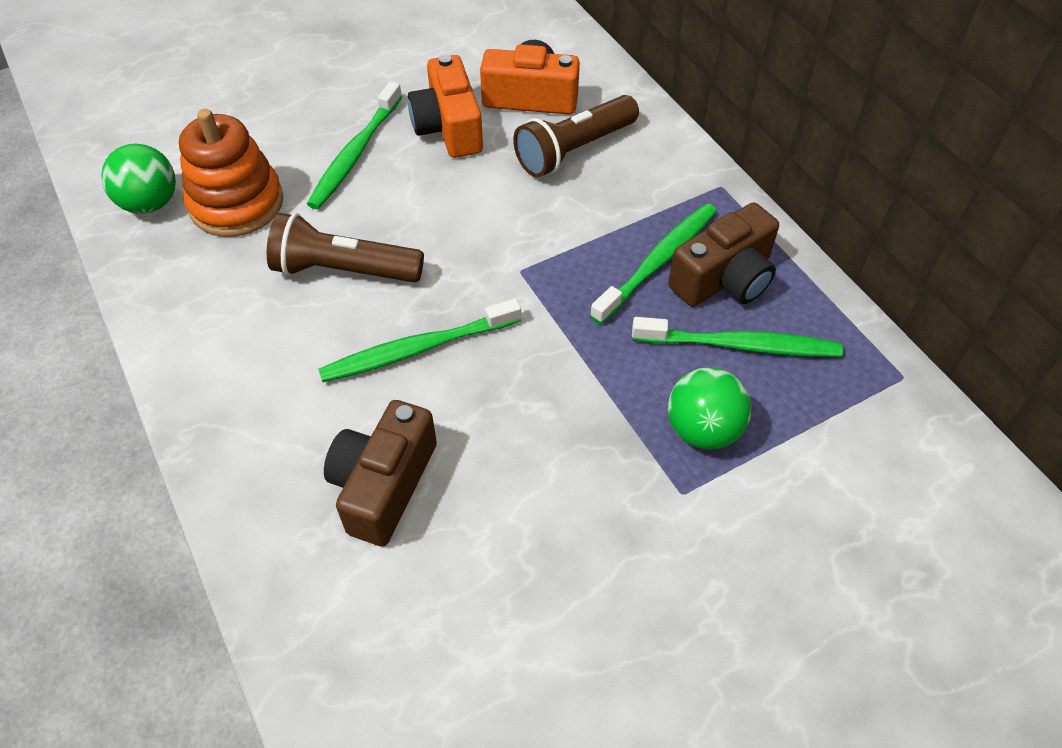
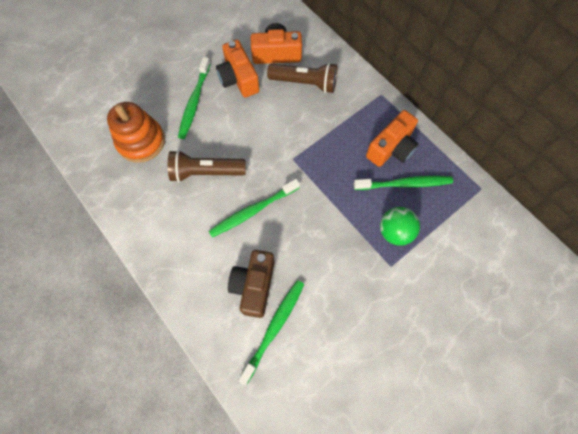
camera: 10 degrees left, 15 degrees up
(150, 203) = (96, 148): green ball -> none
(574, 150) = (305, 83): brown flashlight -> brown flashlight turned 120 degrees counterclockwise
(658, 261) = (358, 143): green toothbrush -> green toothbrush (274, 327)
(724, 279) = (391, 148): brown camera -> orange camera

